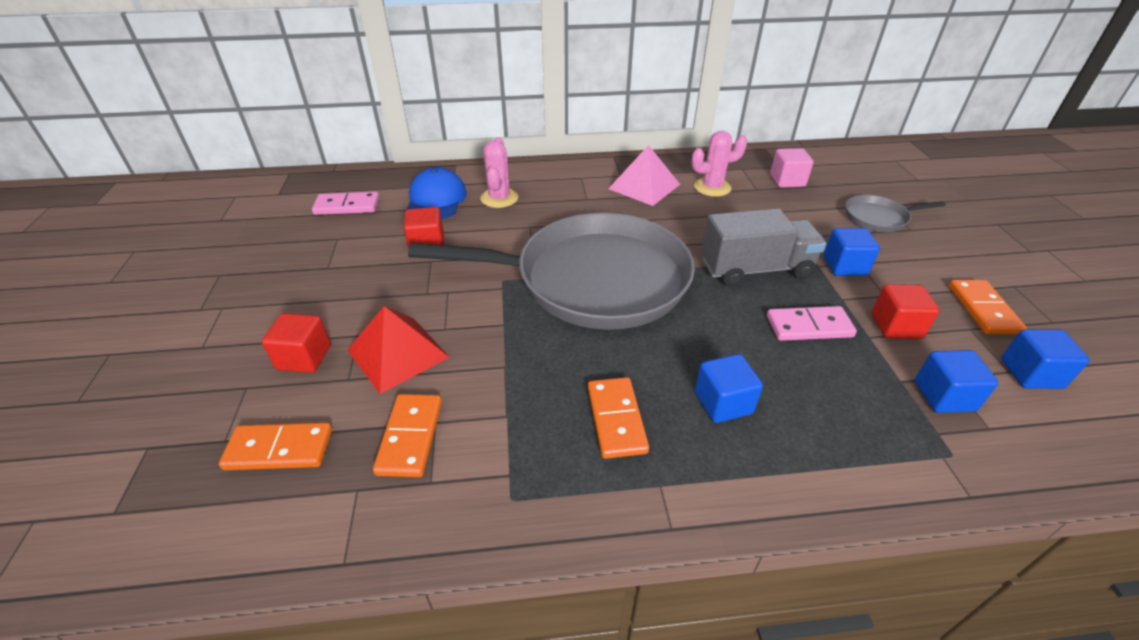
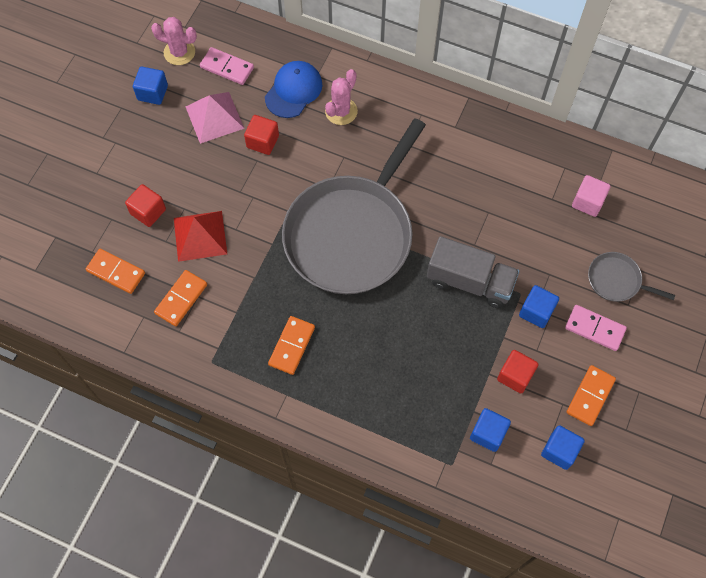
camera: 30 degrees right, 25 degrees up
(593, 280) = (351, 234): grey pan -> grey pan turned 90 degrees clockwise
(644, 186) = (463, 151): pink pyramid -> pink pyramid (214, 117)
(712, 187) = (517, 179): pink cactus -> pink cactus (179, 52)
(723, 403) = (357, 368): blue cube -> blue cube (152, 93)
(809, 326) = (458, 346): pink domino -> pink domino (594, 329)

